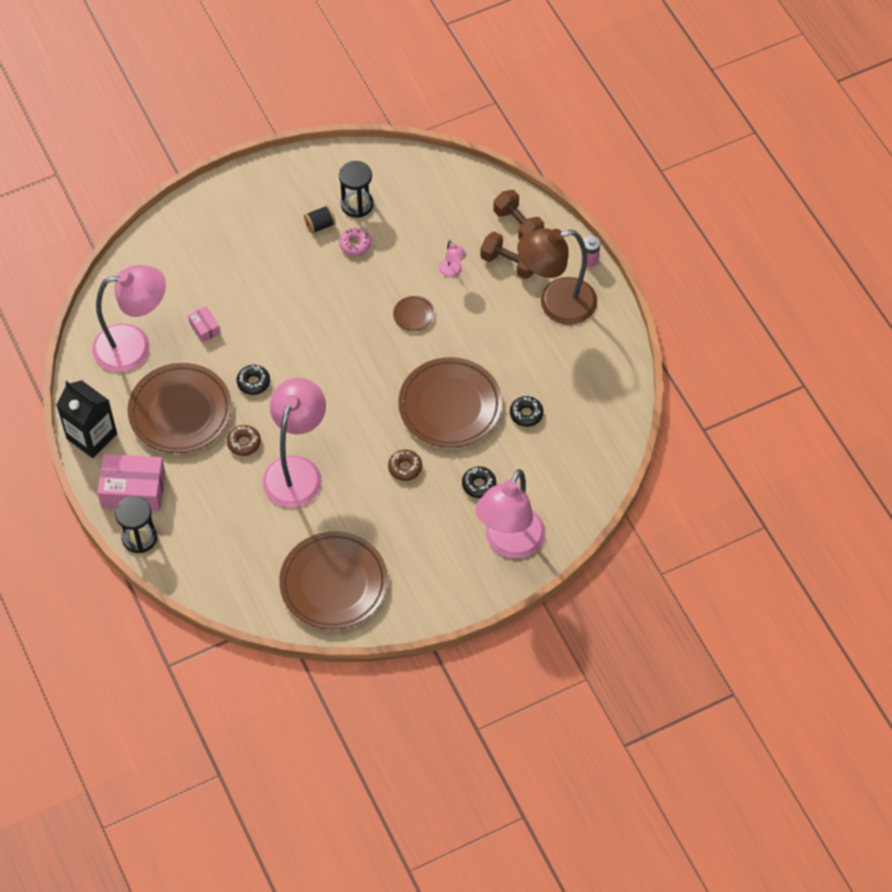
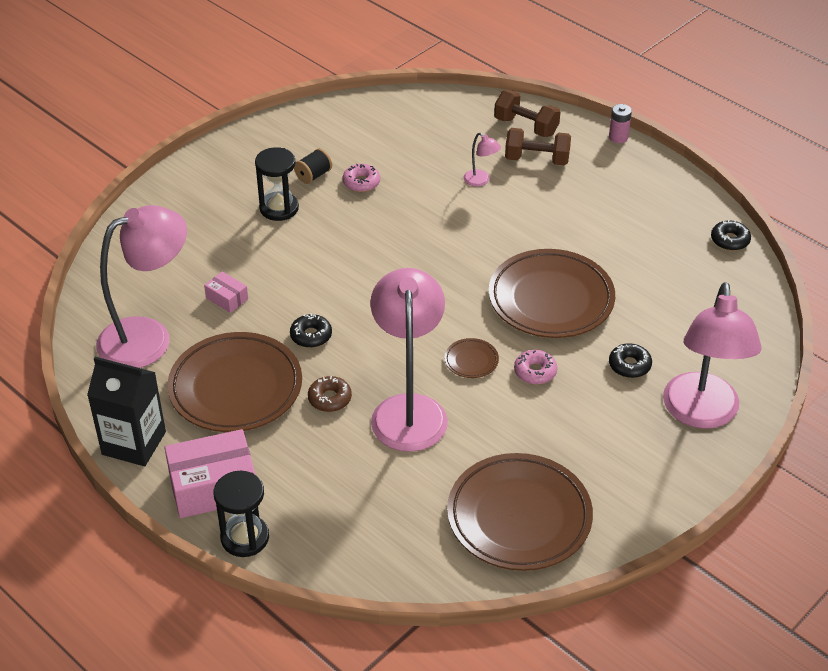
camera: 20 degrees left, 15 degrees down
(357, 204) = (344, 149): black hourglass -> black hourglass (279, 208)
(405, 467) = (535, 372): brown donut -> pink donut
(414, 315) = (461, 228): brown plate -> brown plate (471, 361)
(526, 414) = (639, 285): black donut -> black donut (730, 240)
(556, 304) = (607, 181): brown lamp -> none

